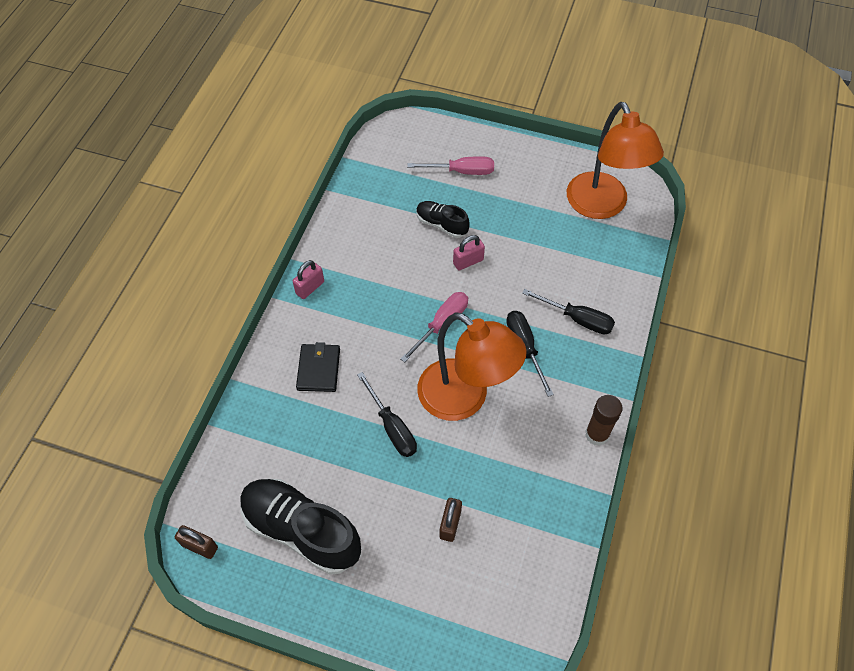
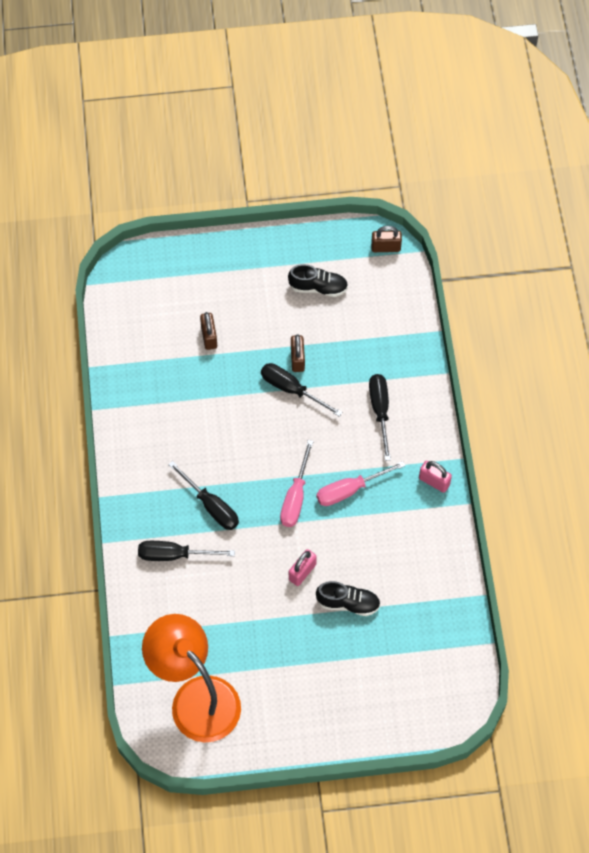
camera: 155 degrees right, 5 degrees up
(302, 530) = (318, 287): black shoe -> black shoe, size x0.53
(310, 288) = (434, 481): pink padlock -> pink padlock turned 75 degrees counterclockwise
(318, 369) = (380, 411): black wallet -> black screwdriver
(369, 457) = (297, 359): none -> brown padlock
(461, 171) = (360, 678): pink screwdriver -> pink screwdriver (350, 490)
(464, 399) = (243, 438): orange lamp -> none
(597, 434) = (120, 453): brown glue stick -> none

